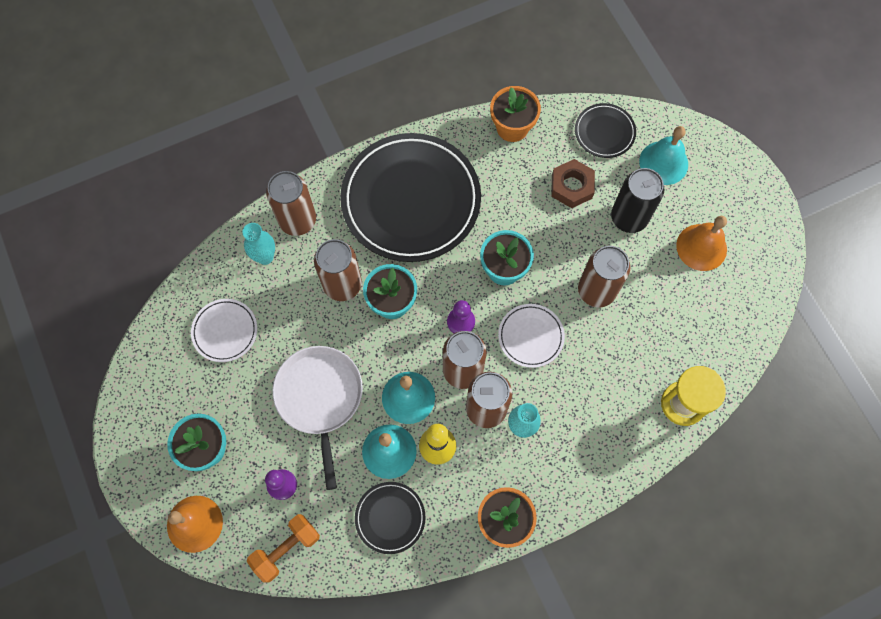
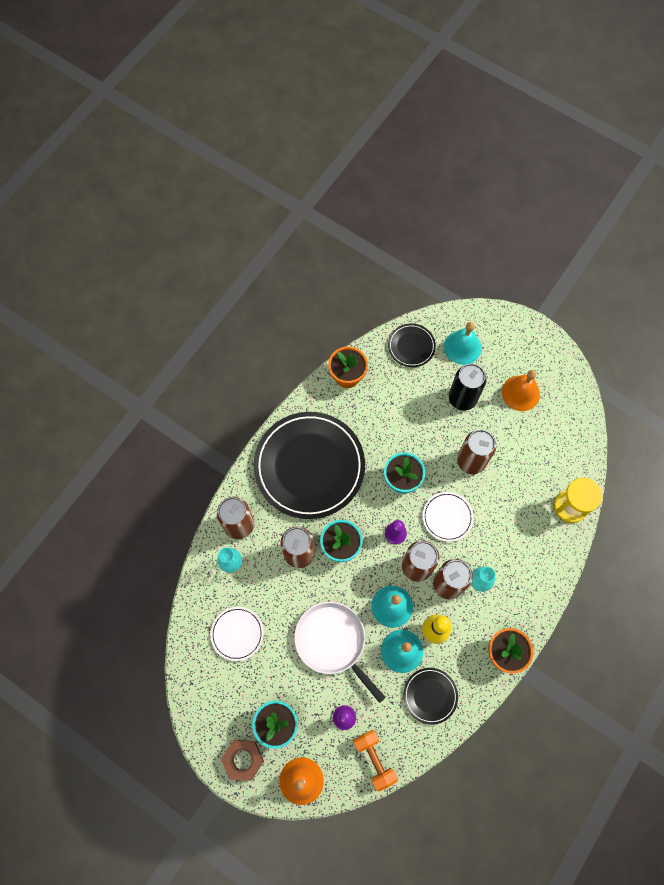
camera: 30 degrees left, 0 degrees up
(286, 549) = (374, 759): orange dumbbell -> orange dumbbell turned 45 degrees counterclockwise
(571, 186) = (412, 397): brown nut -> brown nut (243, 759)

